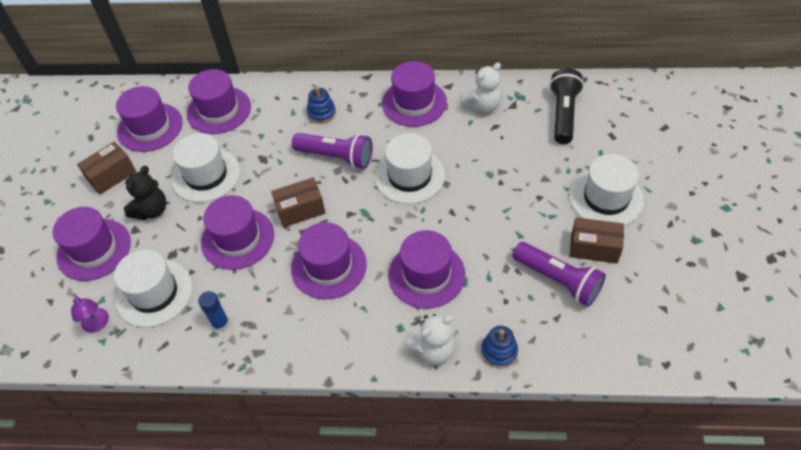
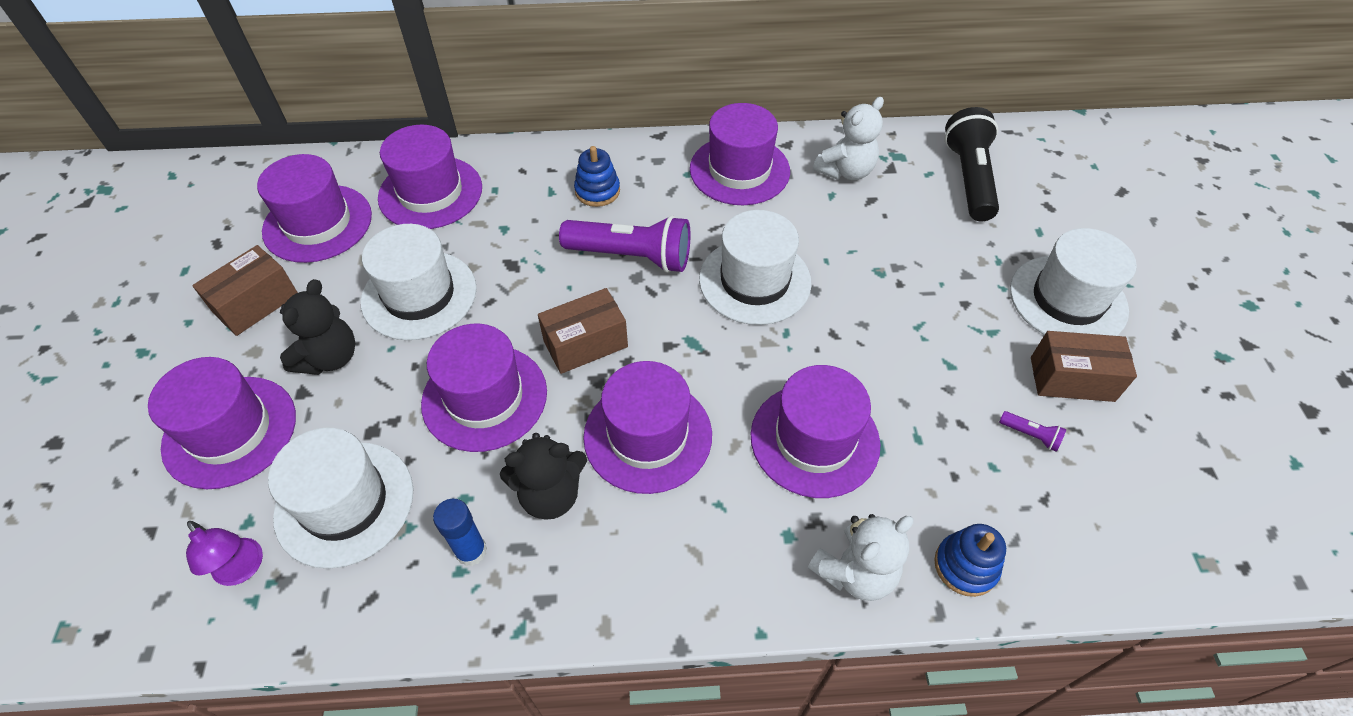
camera: 10 degrees left, 0 degrees up
(268, 296) = (550, 495): none -> black teddy bear
(558, 280) = (1030, 435): purple flashlight -> purple flashlight, size x0.40

